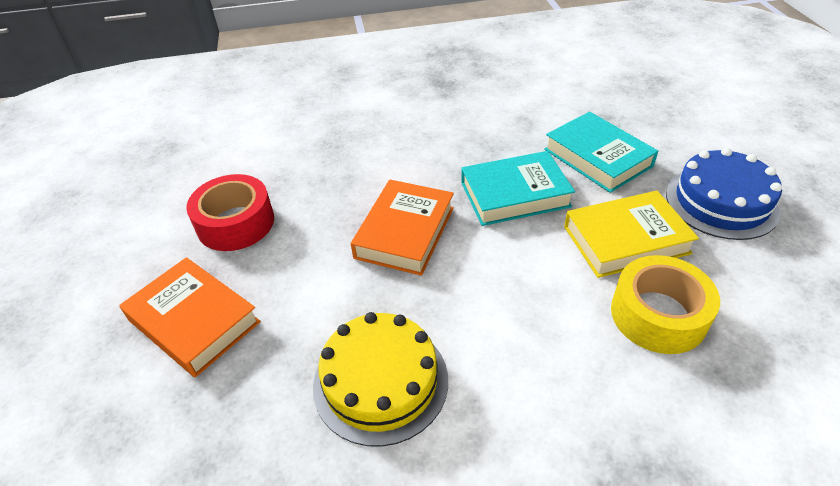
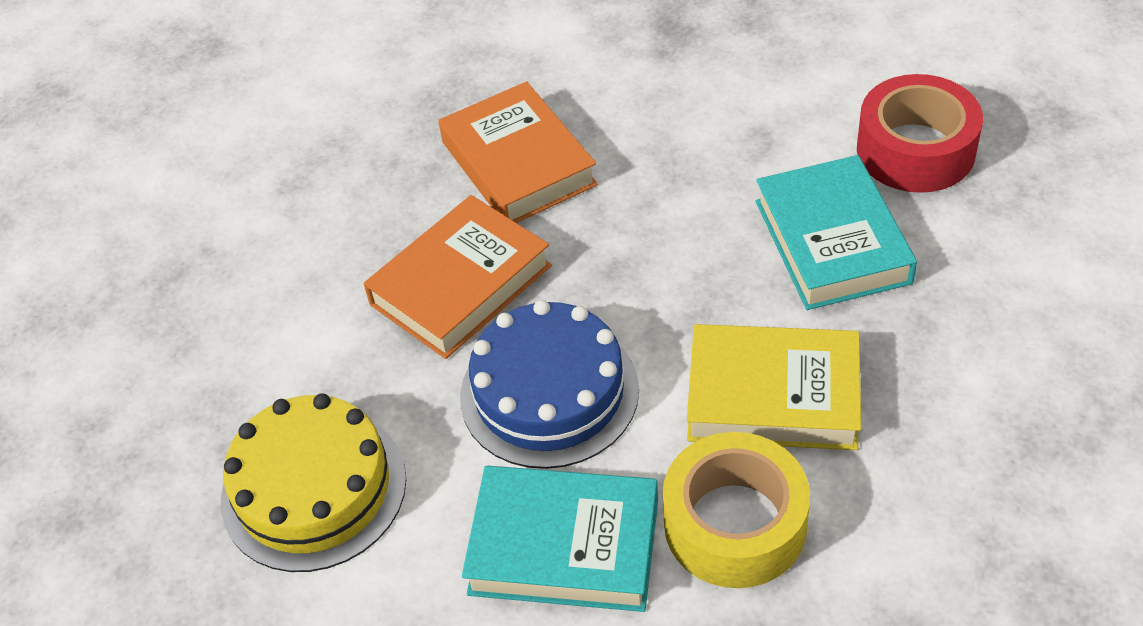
camera: 25 degrees right, 5 degrees up
(194, 321) = (133, 332): orange book -> orange book (518, 163)
(236, 223) = (244, 201): red tape -> red tape (915, 150)
(515, 194) = (657, 269): turquoise book -> turquoise book (564, 546)
(721, 202) = (976, 379): blue cake -> blue cake (549, 392)

